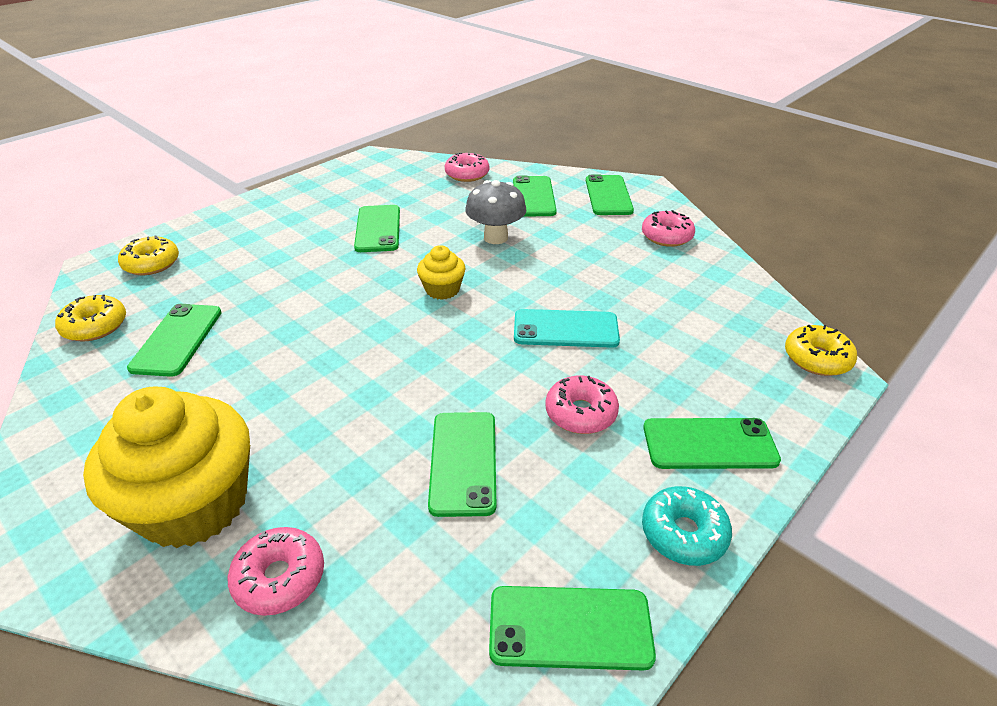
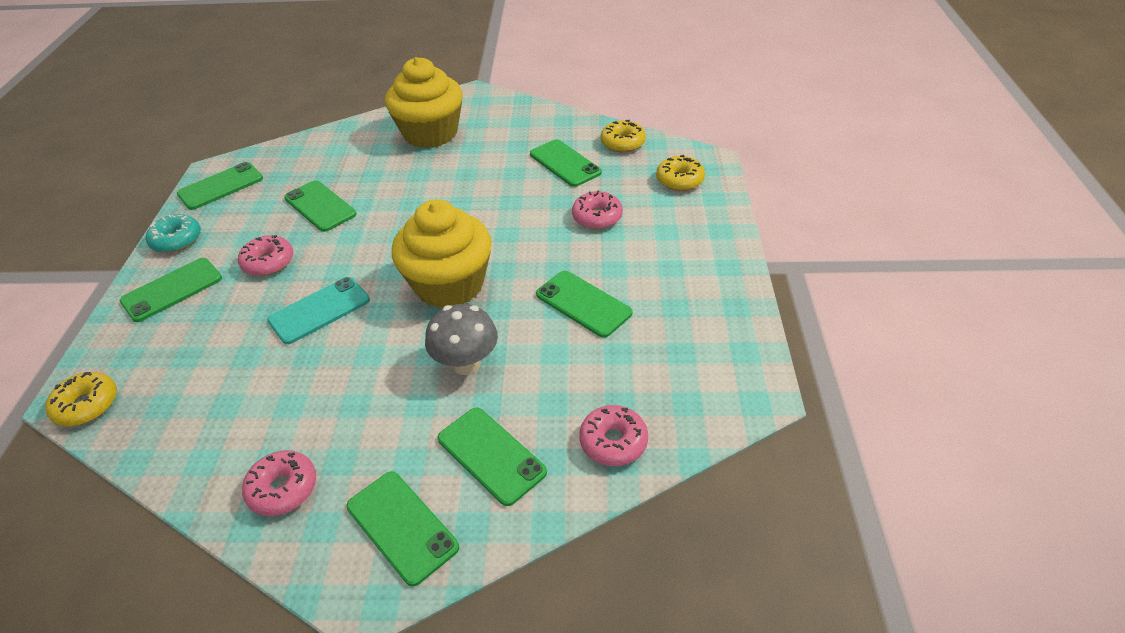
camera: 140 degrees right, 5 degrees up
(280, 578) = (360, 139): pink donut -> pink donut (597, 217)
(442, 289) = (449, 285): yellow cupcake -> yellow cupcake, size x2.11

